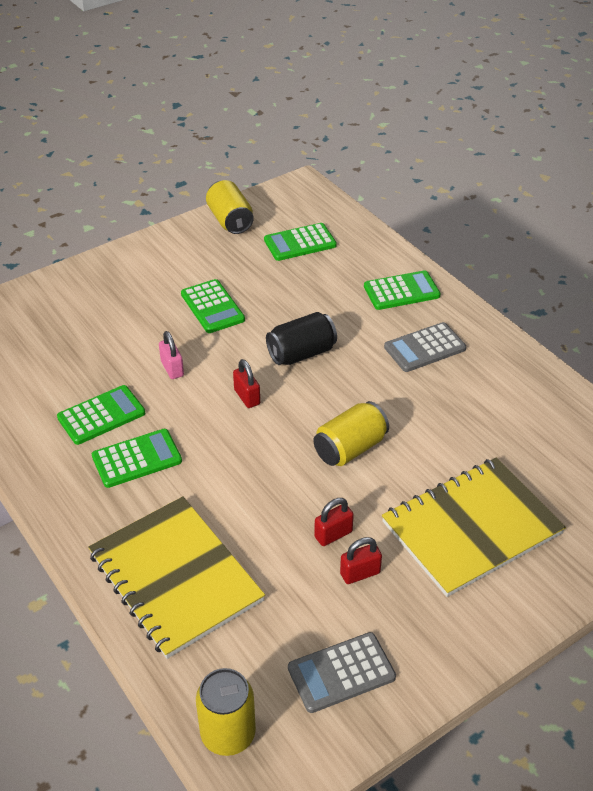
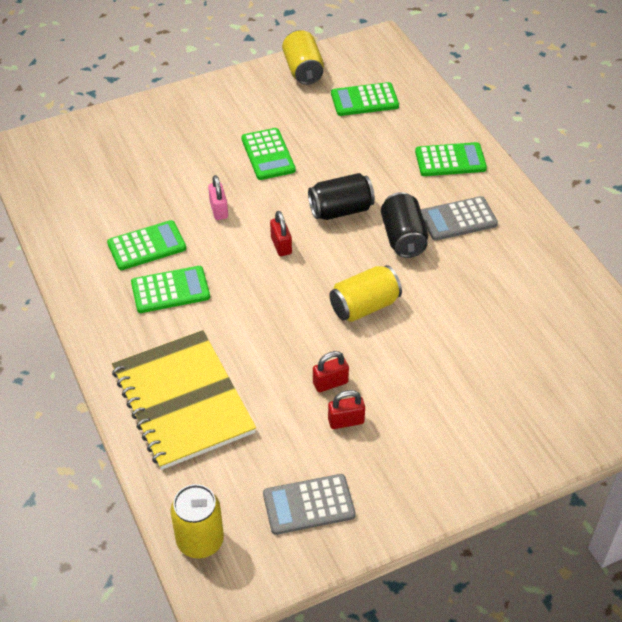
camera: 10 degrees right, 5 degrees up
(373, 373) = (403, 237): none -> black can
(472, 528) = (458, 395): yellow notebook -> none

